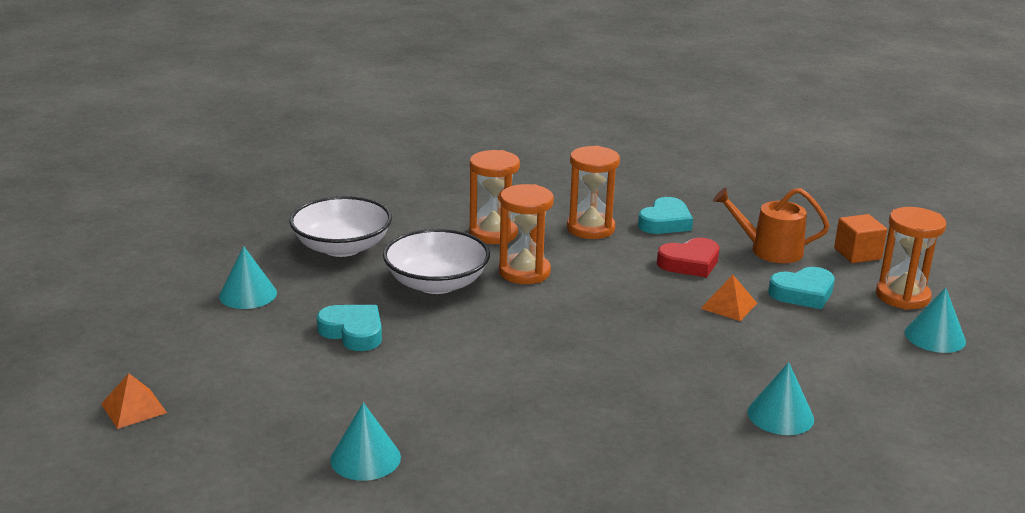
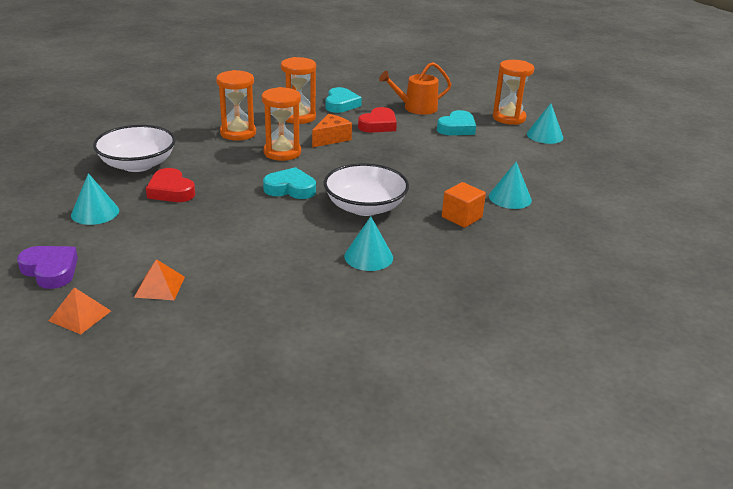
camera: 30 degrees left, 5 degrees up
(149, 349) = (50, 270): none -> purple heart
(349, 289) = (171, 191): none -> red heart
(353, 332) = (201, 218): turquoise heart -> turquoise heart (290, 189)
(365, 458) = (291, 296): turquoise cone -> turquoise cone (368, 256)
(436, 283) = (230, 173): white bowl -> white bowl (365, 207)
(606, 268) = (331, 138): none -> orange cheese
(728, 305) = (423, 144): orange pyramid -> orange pyramid (159, 286)
(857, 254) = (464, 100): orange cube -> orange cube (461, 217)

